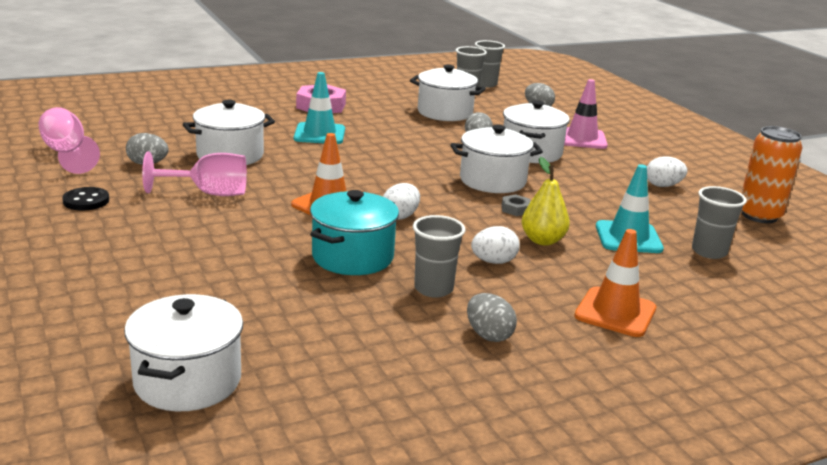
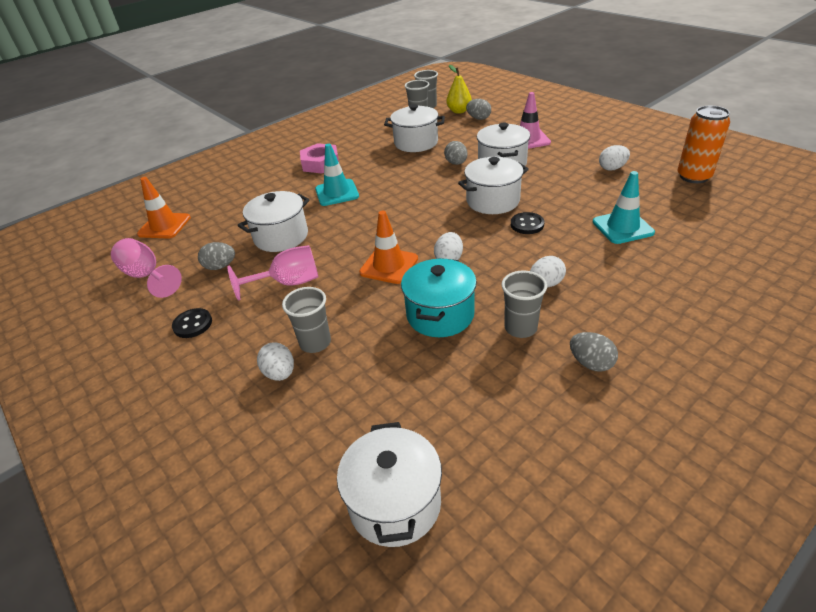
camera: 10 degrees left, 15 degrees up
(146, 259) = (280, 373): none -> white egg
(515, 209) = (527, 224): grey nut -> black button
(542, 240) = (566, 250): yellow pear -> yellow pear (459, 111)
(615, 312) = (663, 306): orange traffic cone -> orange traffic cone (164, 226)
(709, 252) = (685, 223): grey cup -> grey cup (315, 343)

